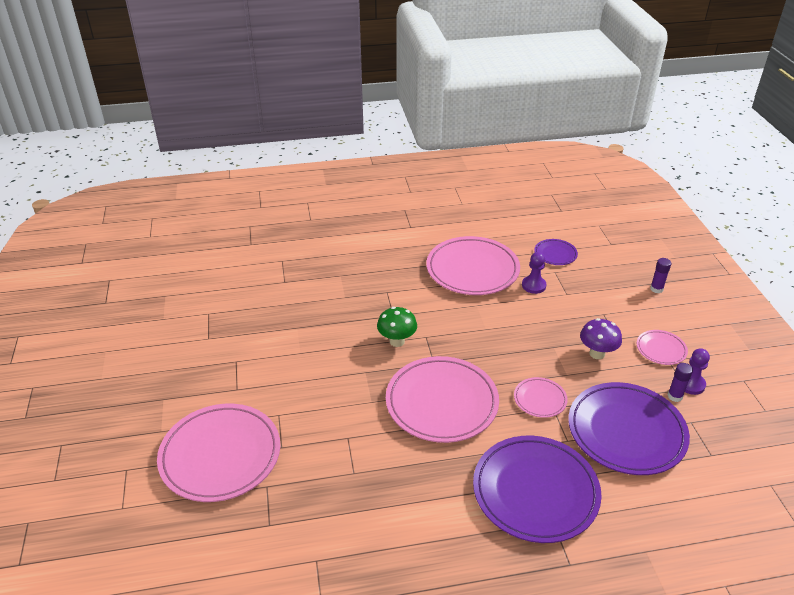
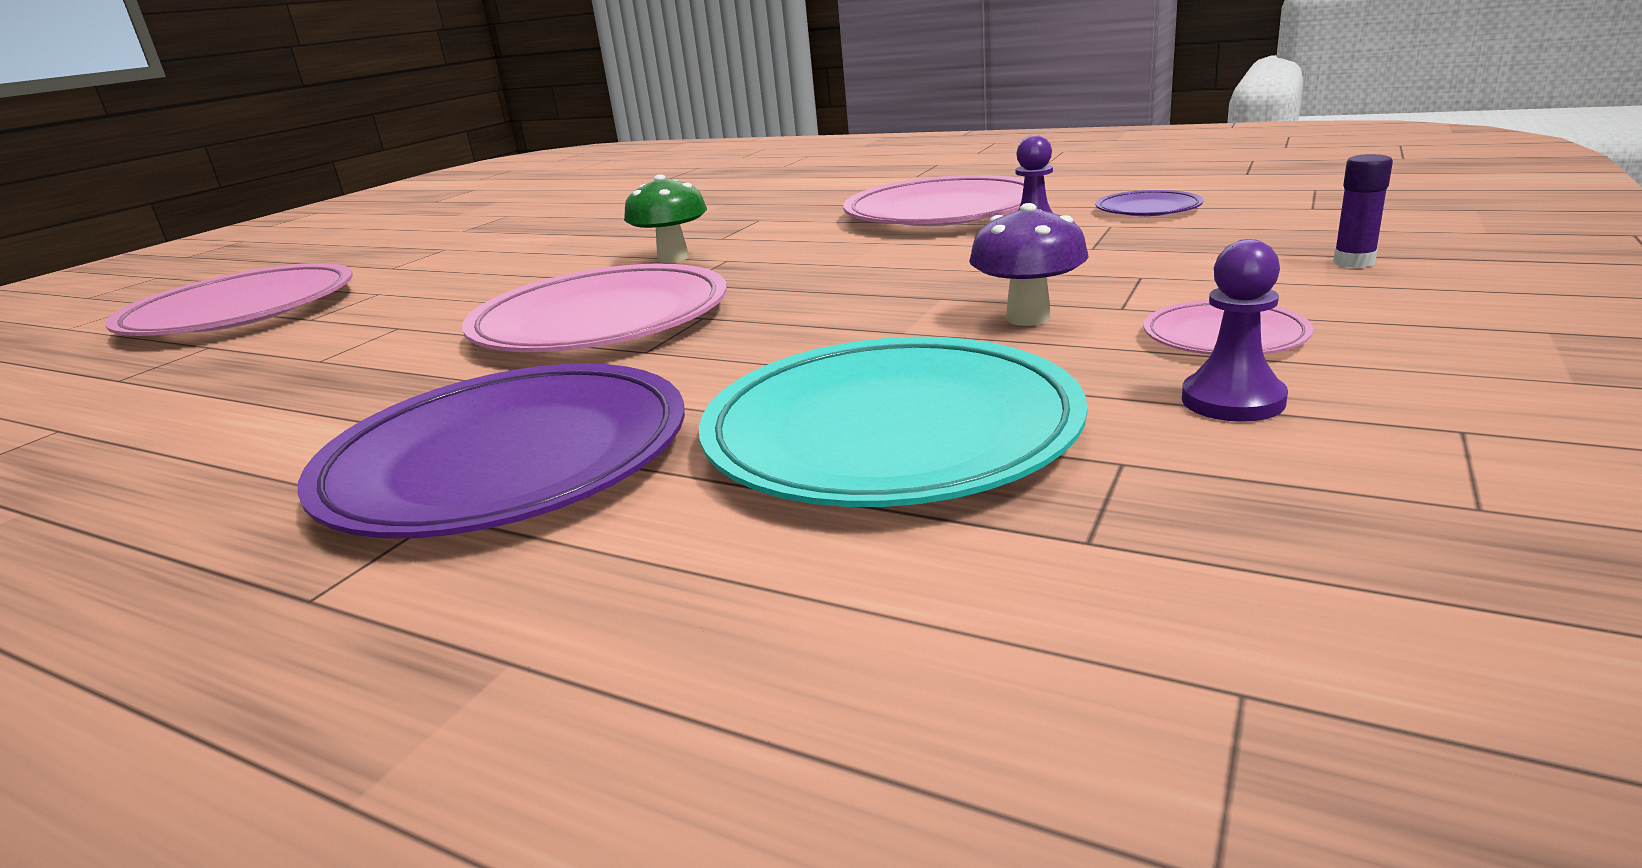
camera: 40 degrees right, 15 degrees down
(540, 399) = (780, 349): pink plate -> none
(626, 431) = (890, 432): purple plate -> turquoise plate
(675, 396) = (1142, 409): purple glue stick -> none

